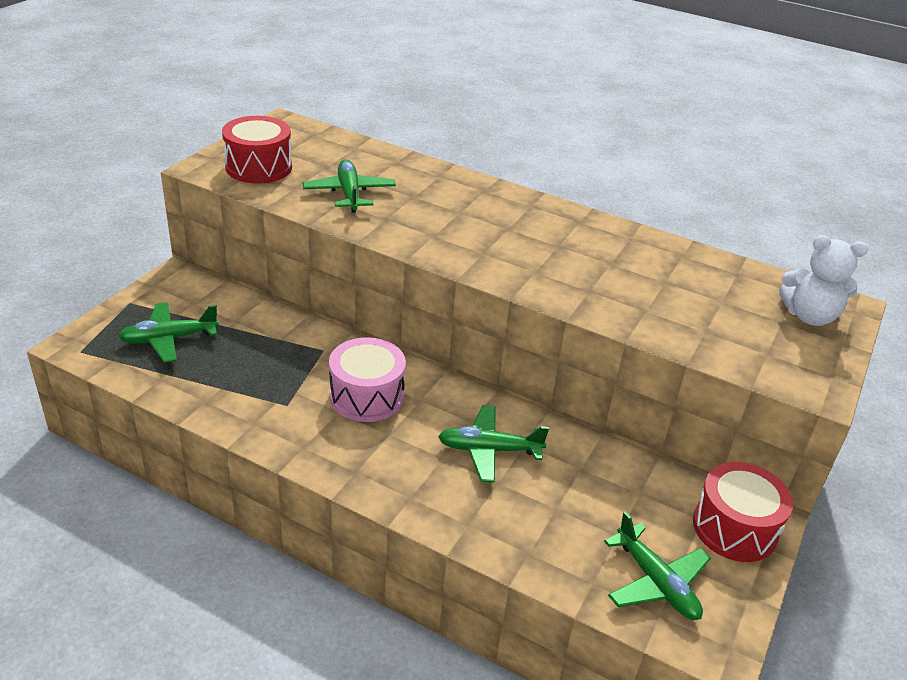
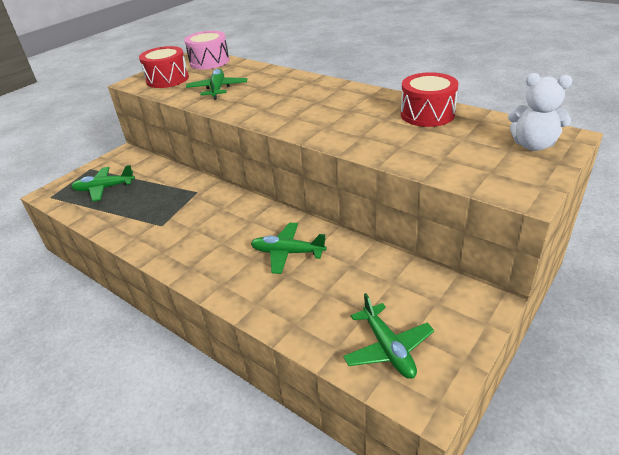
camera: 15 degrees right, 0 degrees up
(366, 396) = (215, 219): pink drum -> pink drum (209, 62)
(734, 528) = (462, 308): red drum -> red drum (427, 114)

